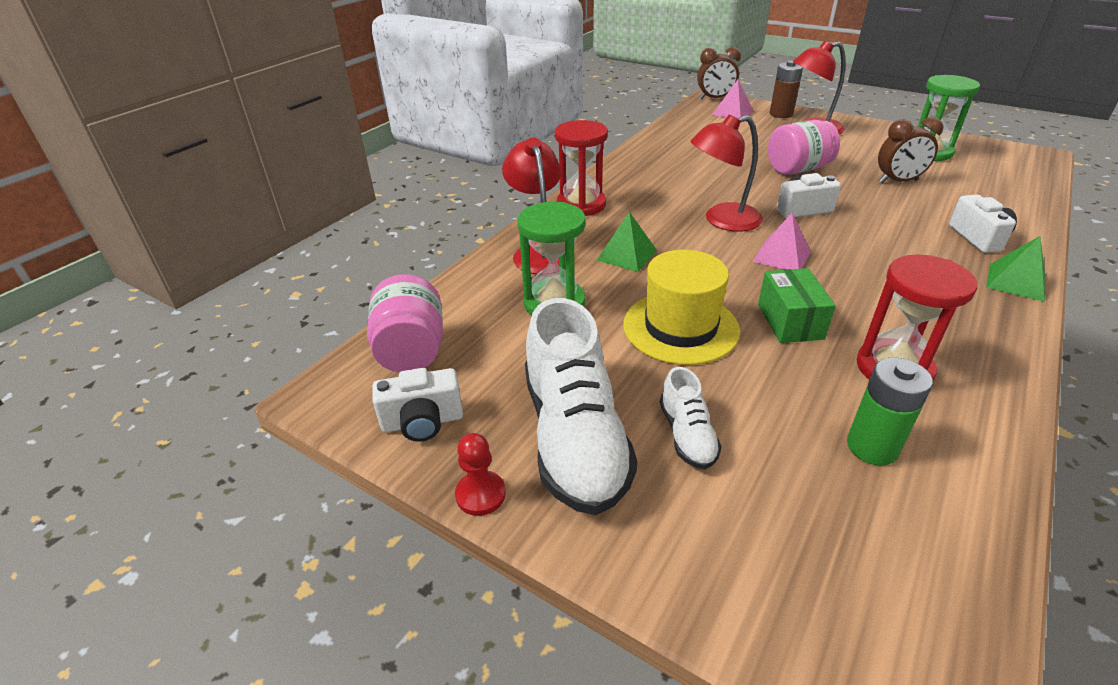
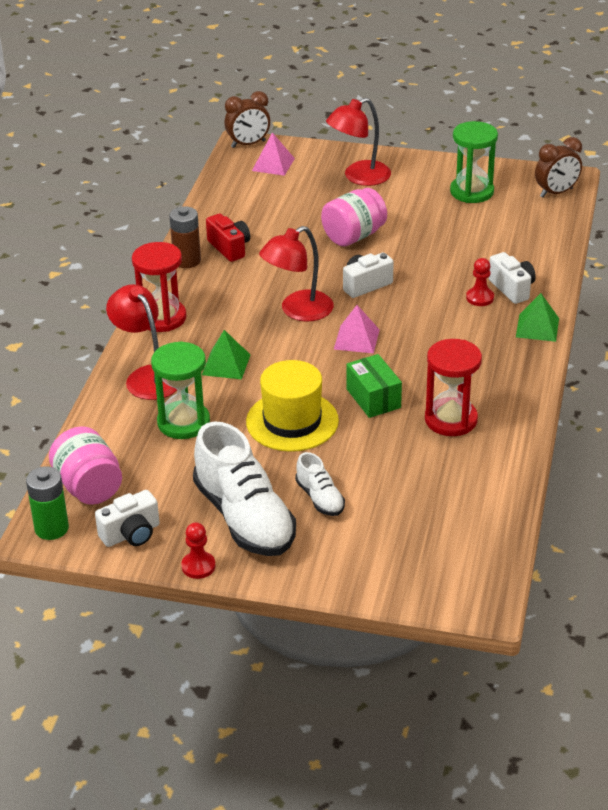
camera: 20 degrees left, 0 degrees up
(671, 162) = (229, 248): none -> red camera
(781, 114) = (324, 158): brown battery -> brown battery (187, 261)
(872, 447) = (440, 477): green battery -> green battery (51, 528)
(898, 181) = (445, 235): brown clock -> brown clock (556, 193)
(937, 240) = (480, 298): none -> red pawn

